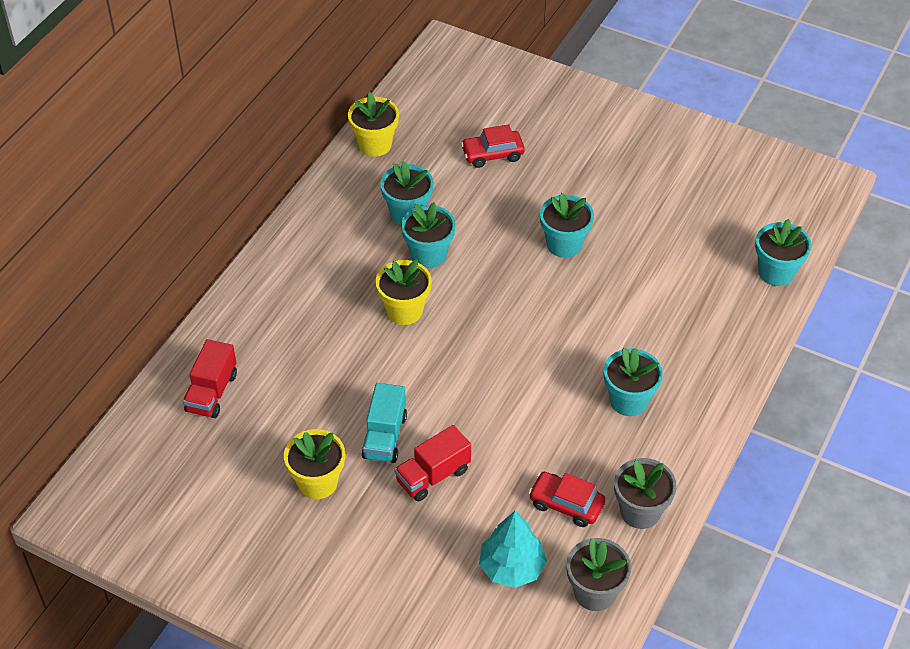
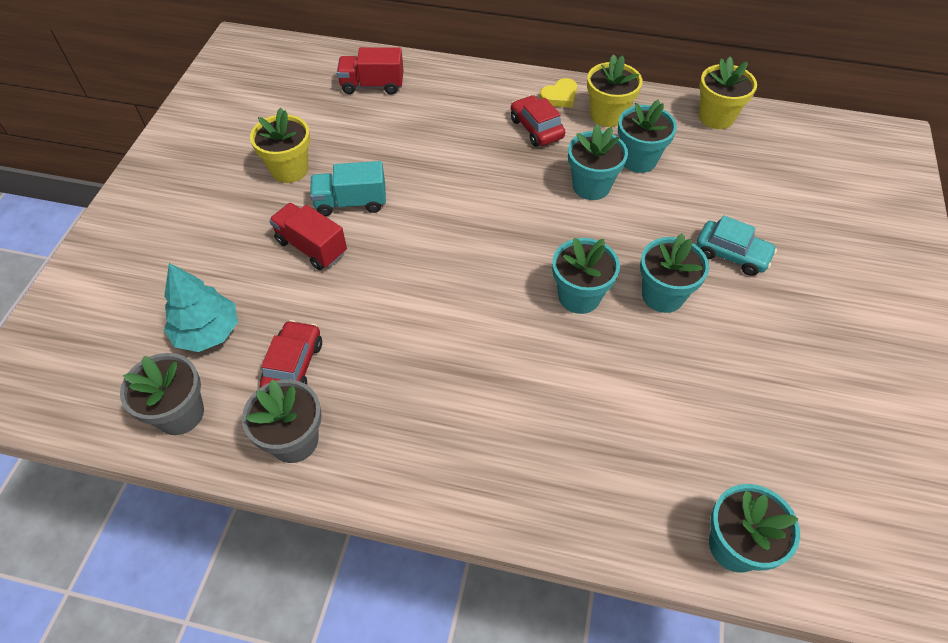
camera: 75 degrees right, 5 degrees up
(298, 244) = (559, 96): none -> yellow heart
(404, 310) = (510, 184): yellow flower pot -> yellow flower pot (607, 115)
(492, 154) = (761, 207): red car -> red car (536, 128)
(536, 189) = (731, 254): none -> turquoise car
(629, 400) = (453, 401): turquoise flower pot -> turquoise flower pot (579, 296)

